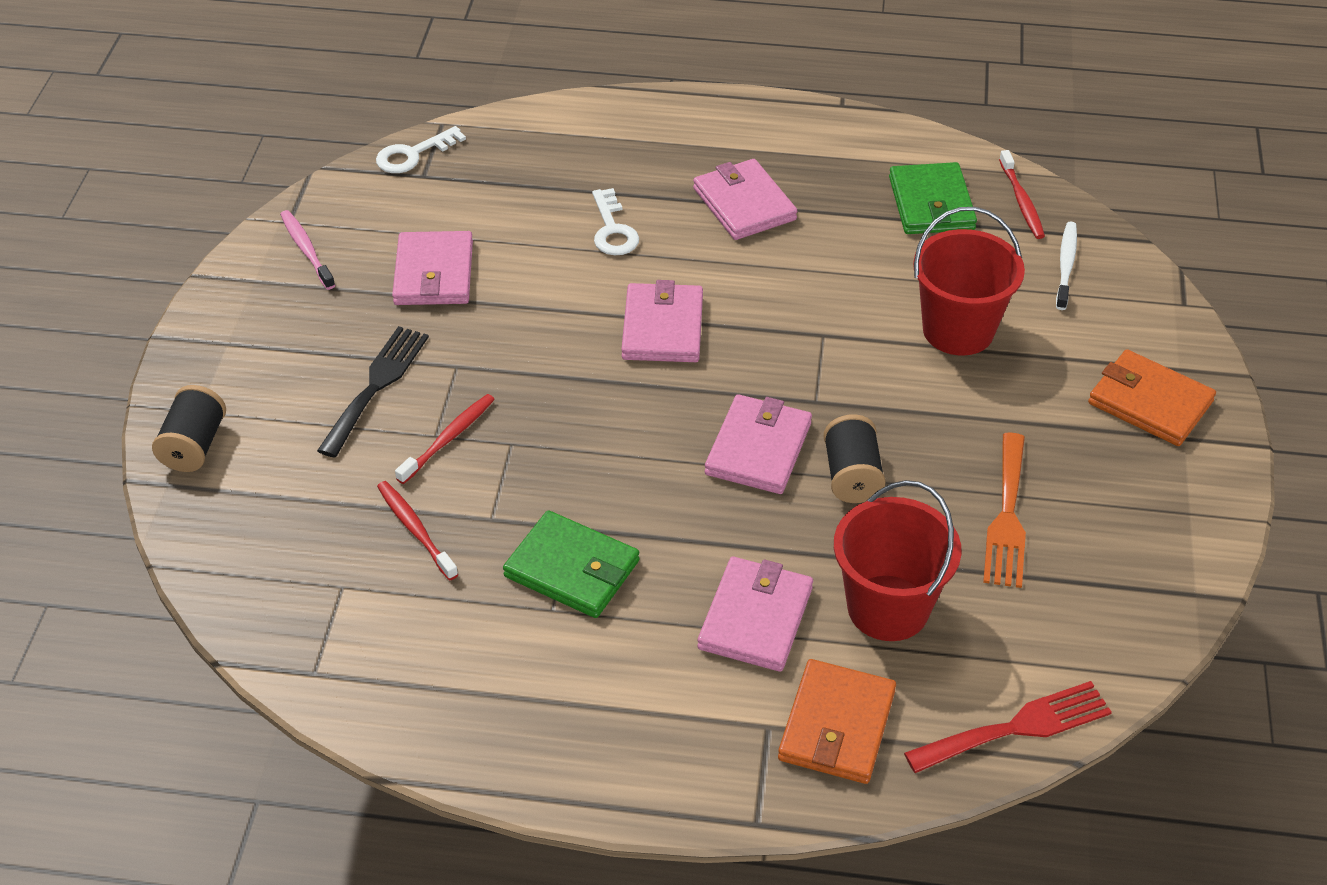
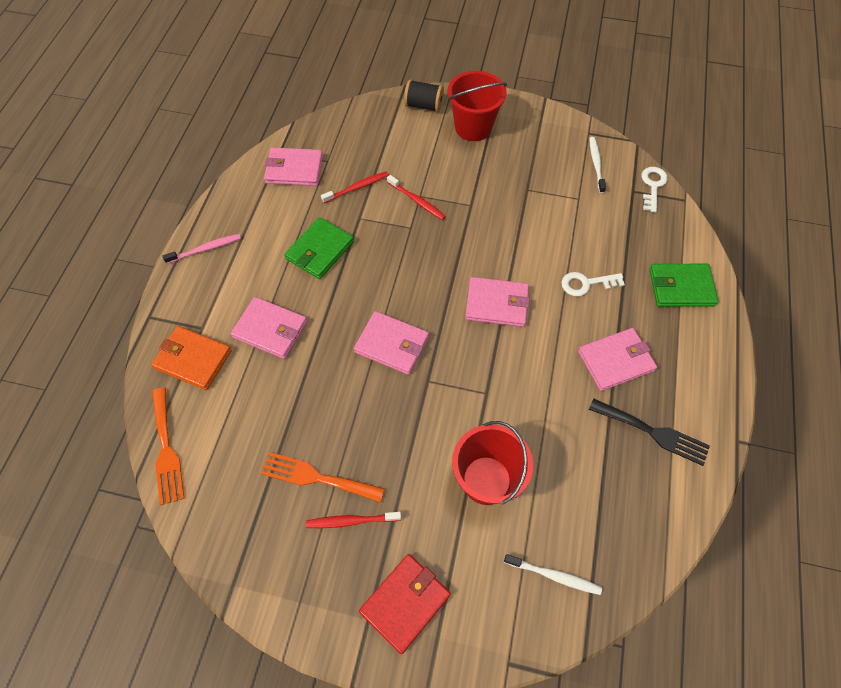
camera: 95 degrees right, 15 degrees up
(306, 249) = (565, 141): pink toothbrush -> pink toothbrush (205, 249)
(363, 214) = (596, 164): none -> white toothbrush
(376, 385) = (458, 171): black fork -> black fork (653, 432)
(413, 154) = (652, 186): white key -> white key turned 45 degrees clockwise
(434, 273) = (546, 195): pink wallet -> pink wallet (294, 169)
(852, 476) = (363, 392): black spool -> none
(888, 608) = (262, 396): red bucket -> red bucket (473, 127)
(931, 203) = (623, 487): green wallet -> green wallet (681, 287)
(1016, 727) = (166, 450): red fork -> orange fork
(1021, 201) = (629, 558): red toothbrush -> red toothbrush (351, 521)
(1149, 402) = (405, 602): orange wallet -> red wallet

